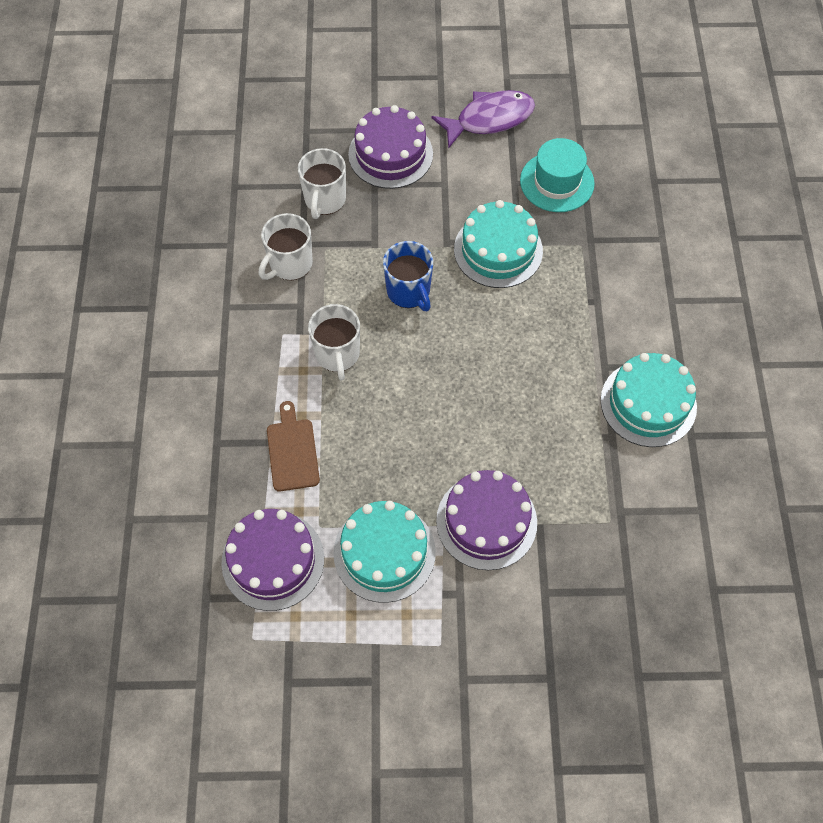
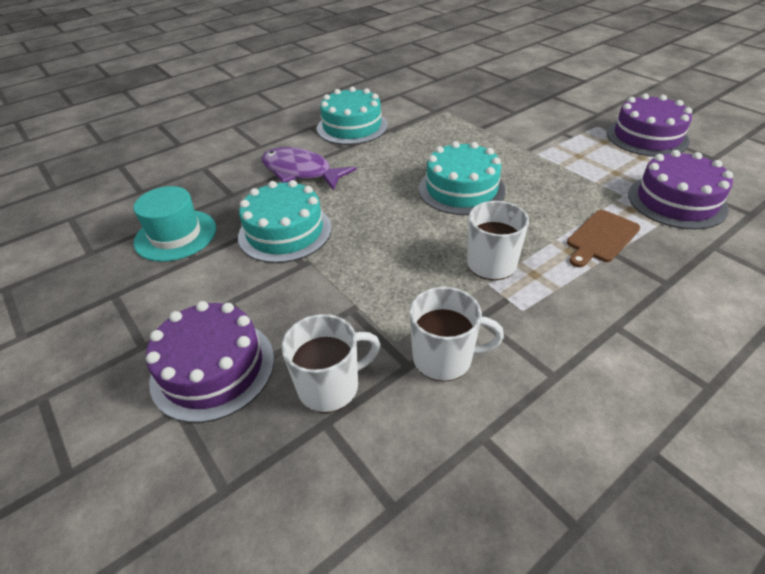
camera: 125 degrees left, 20 degrees down
(384, 552) = (588, 164): turquoise cake -> turquoise cake (461, 189)
(409, 292) = (381, 257): blue mug -> none
(486, 521) = (508, 142): purple cake -> purple cake (647, 137)
(489, 119) = (107, 316): purple fish -> purple fish (300, 172)

